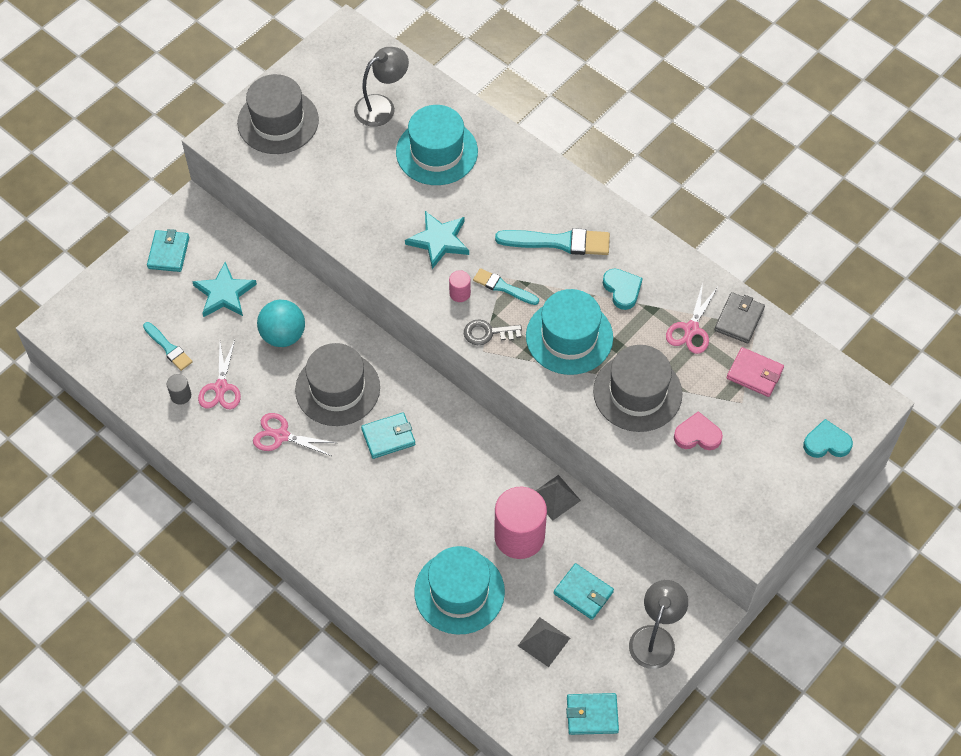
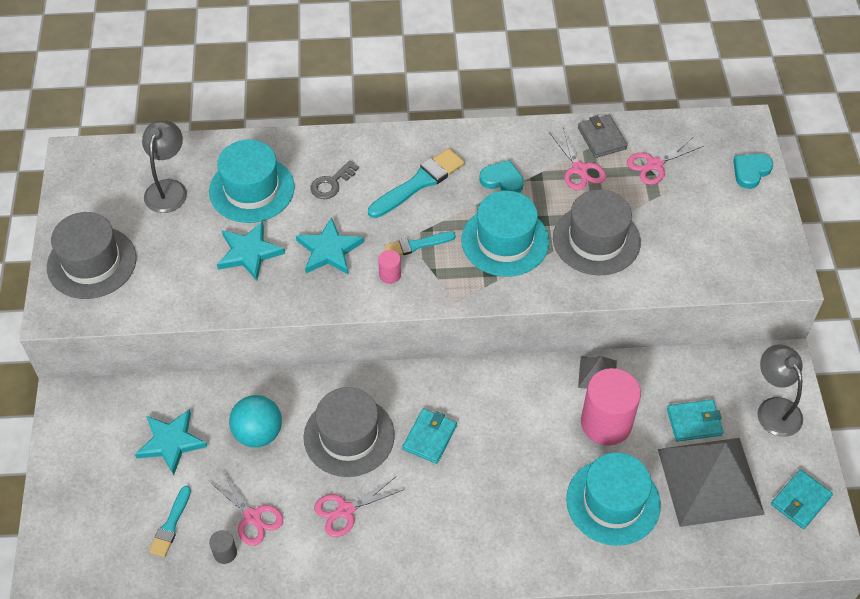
camera: 45 degrees left, 5 degrees down
(168, 253) = (84, 450): turquoise wallet -> none
(168, 348) = (170, 525): turquoise brush -> turquoise brush turned 105 degrees clockwise
(384, 198) = (249, 253): none -> turquoise star
(487, 333) = (444, 286): grey key -> grey key (331, 183)
(543, 642) = (710, 481): grey pyramid -> grey pyramid, size x2.24
(697, 435) = (668, 235): pink heart -> none
(754, 374) = (654, 165): pink wallet -> pink scissors

